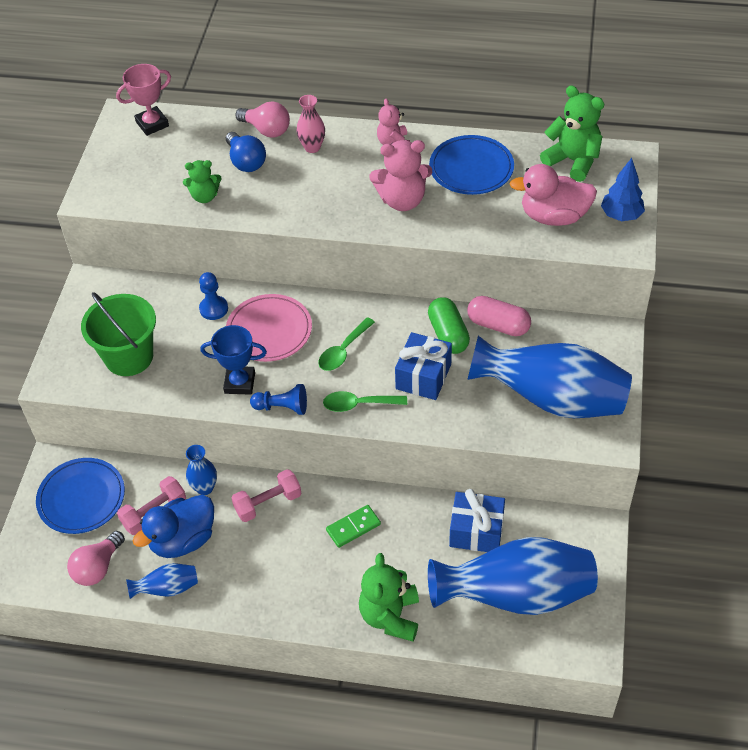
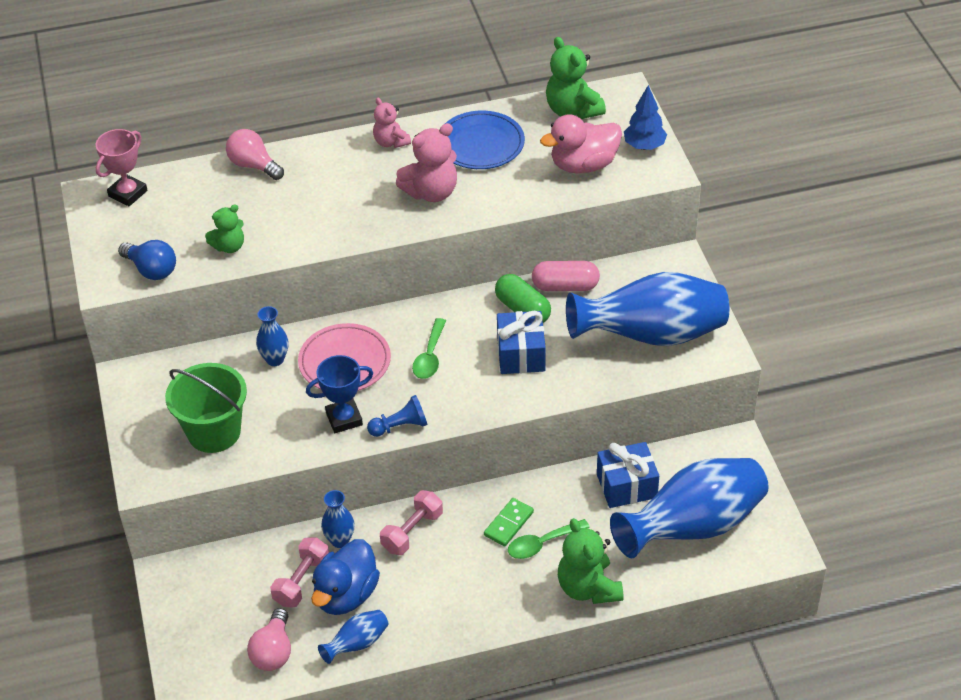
camera: 25 degrees left, 5 degrees down
(81, 498) = (216, 595): blue plate -> none
(213, 309) = (275, 359): blue pawn -> blue vase
(246, 162) = (251, 201): blue light bulb -> blue light bulb (151, 270)
(266, 130) = (254, 165): pink light bulb -> pink light bulb turned 150 degrees counterclockwise
(312, 147) = (311, 169): pink vase -> none
(358, 404) = (473, 399): green spoon -> green spoon (542, 544)
(573, 161) = (572, 110): green teddy bear -> green teddy bear turned 135 degrees counterclockwise

